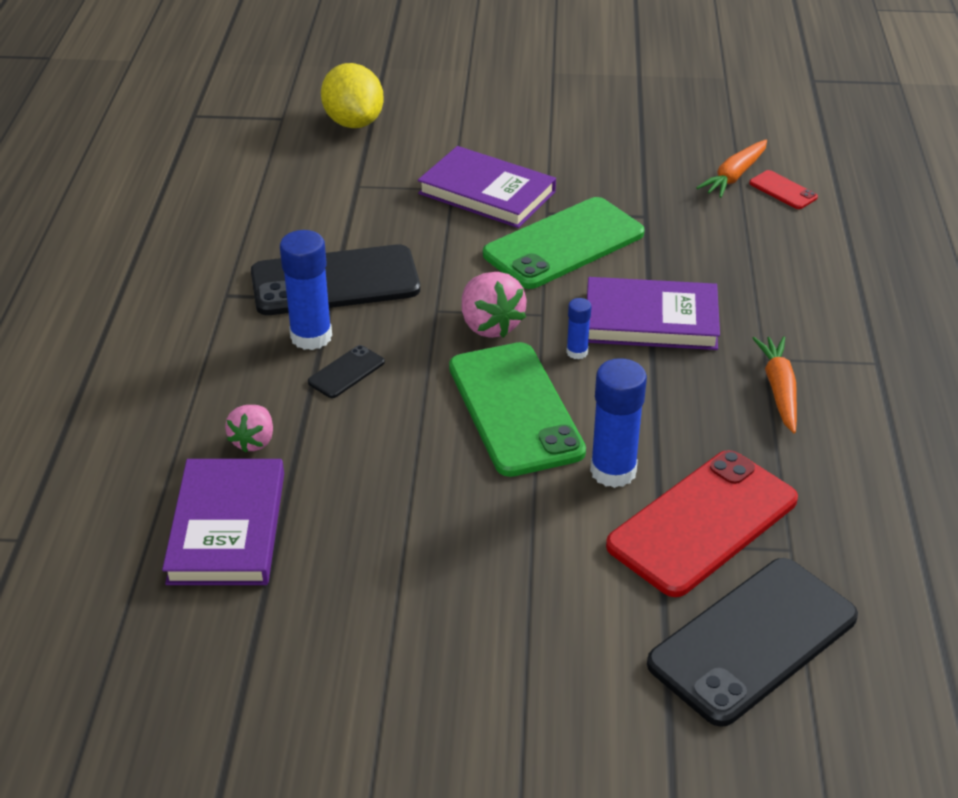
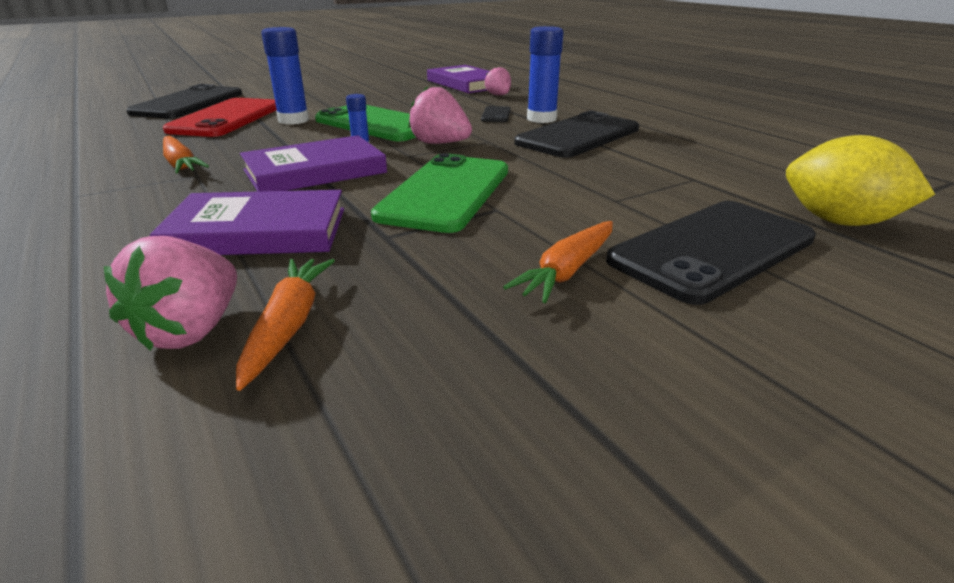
camera: 145 degrees right, 10 degrees down
(466, 136) = (712, 249): none -> black phone
(487, 193) = (580, 206): purple book -> purple book (258, 231)
(565, 154) = (567, 271): none -> orange carrot
(783, 190) = (191, 330): red phone -> pink strawberry

